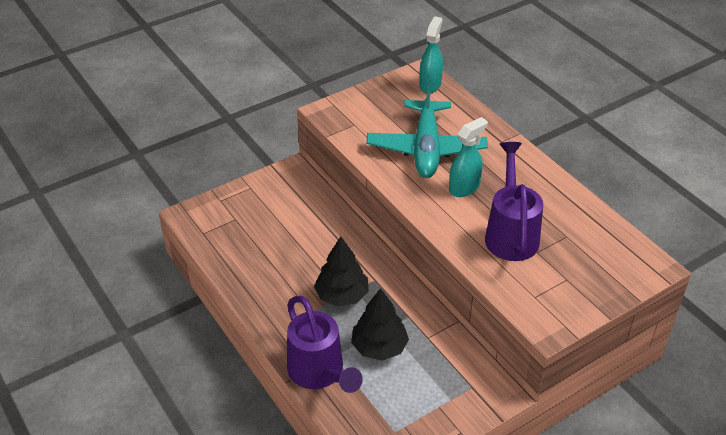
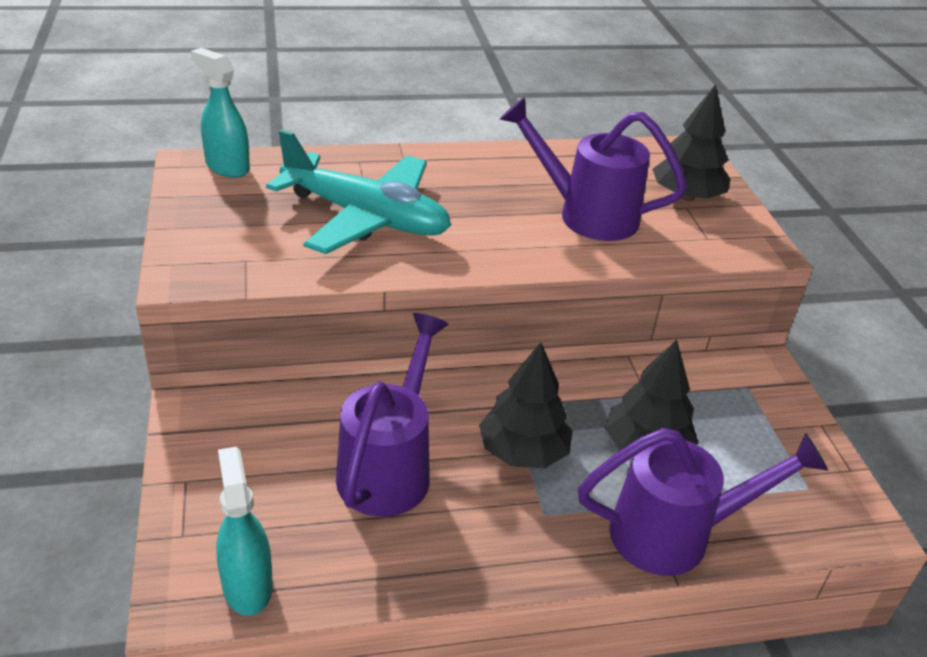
camera: 70 degrees left, 5 degrees down
(298, 249) = (389, 468): none -> purple watering can
(464, 188) = (474, 217): turquoise spray bottle -> turquoise spray bottle (247, 585)
(580, 276) = (686, 196): none -> black tree

